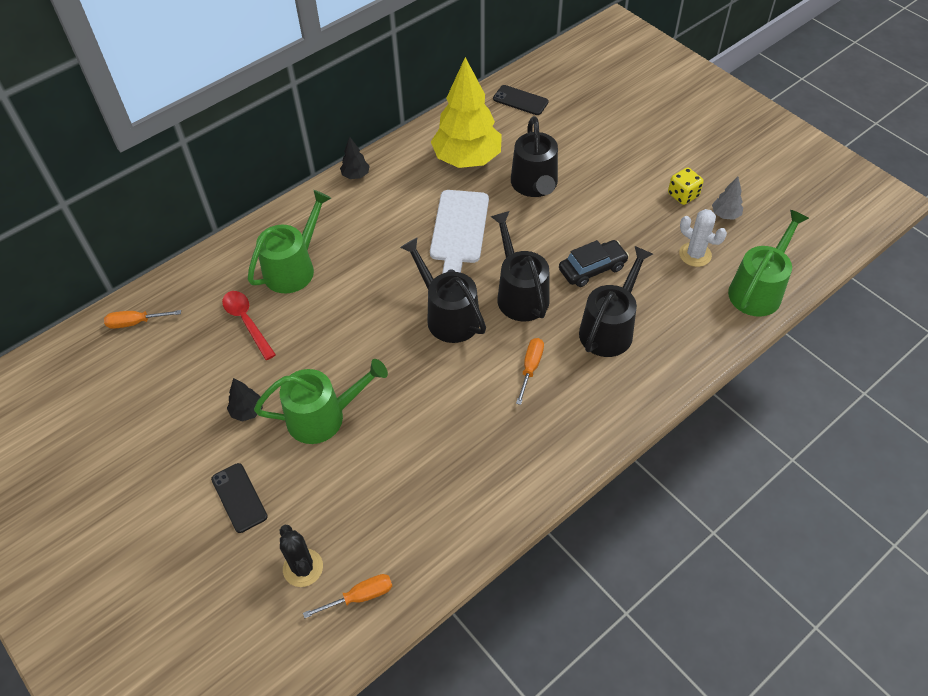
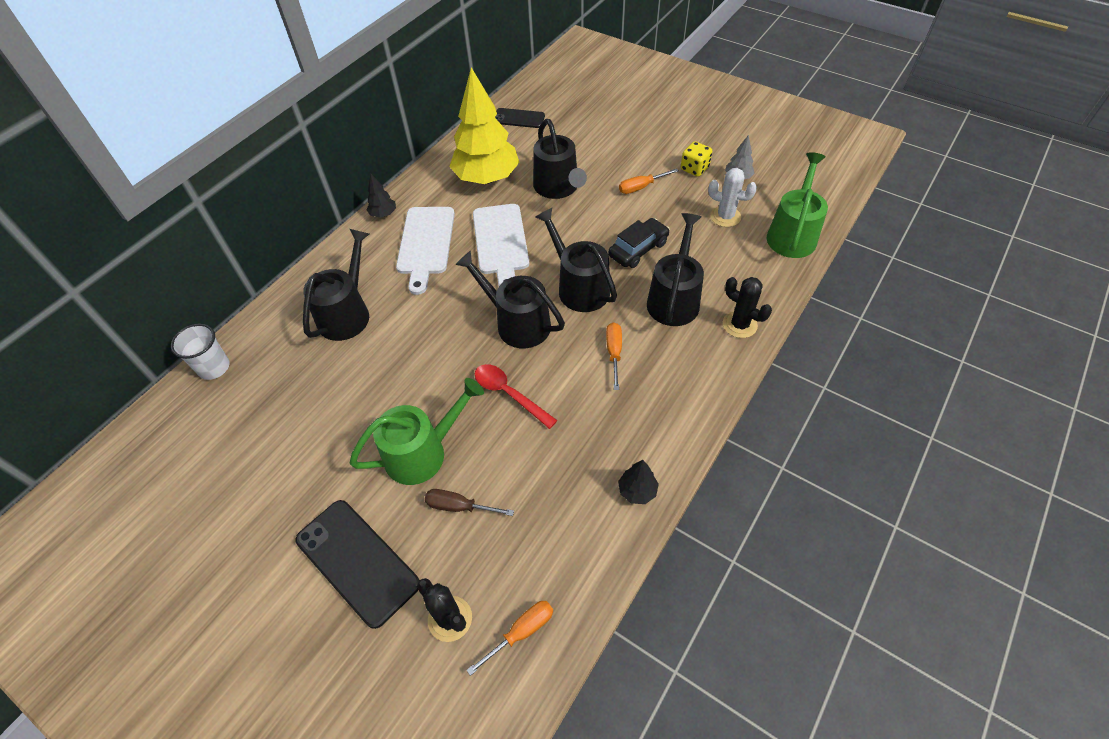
camera: 15 degrees left, 0 degrees up
(135, 322) = (191, 406): orange screwdriver -> orange screwdriver (640, 187)
(163, 291) = (214, 367): none -> white cup
(239, 498) = (357, 562): black phone -> black phone, size x1.69
(247, 322) = (313, 377): red spoon -> red spoon (509, 394)
(247, 411) = (340, 467): black tree -> black tree (637, 491)
(293, 268) = (347, 313): green watering can -> black watering can
(340, 473) = (458, 506): none -> brown screwdriver
(386, 215) = (426, 244): none -> white cutting board
(665, 370) = (739, 325): none -> black cactus

